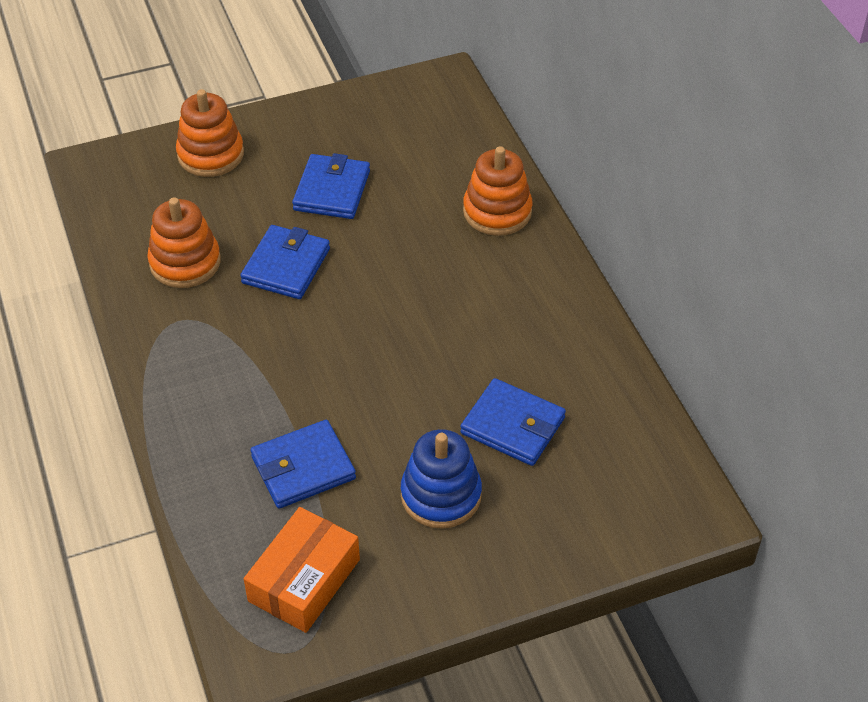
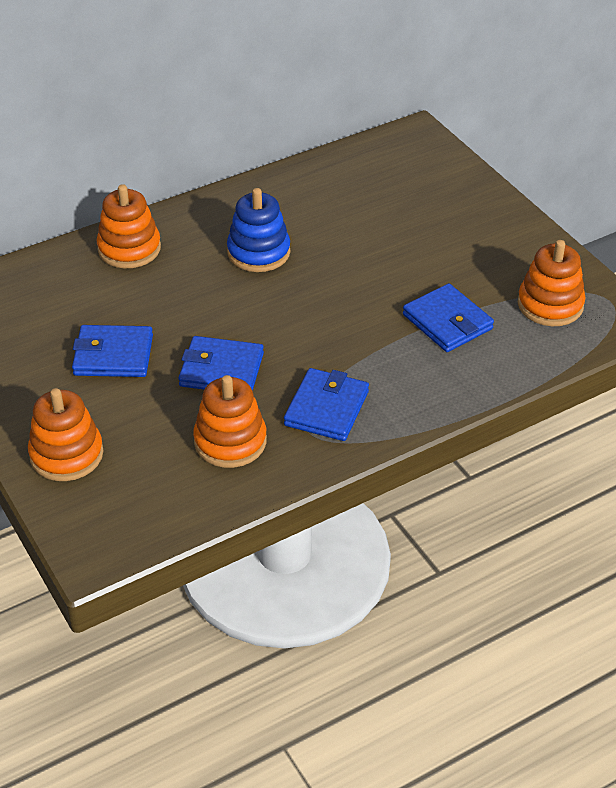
camera: 100 degrees left, 5 degrees down
(304, 580) = (550, 305): orange box -> orange stacking toy
(441, 495) = (446, 247): blue stacking toy -> blue stacking toy (258, 252)
(513, 425) = (368, 219): blue wallet -> blue wallet (326, 408)

